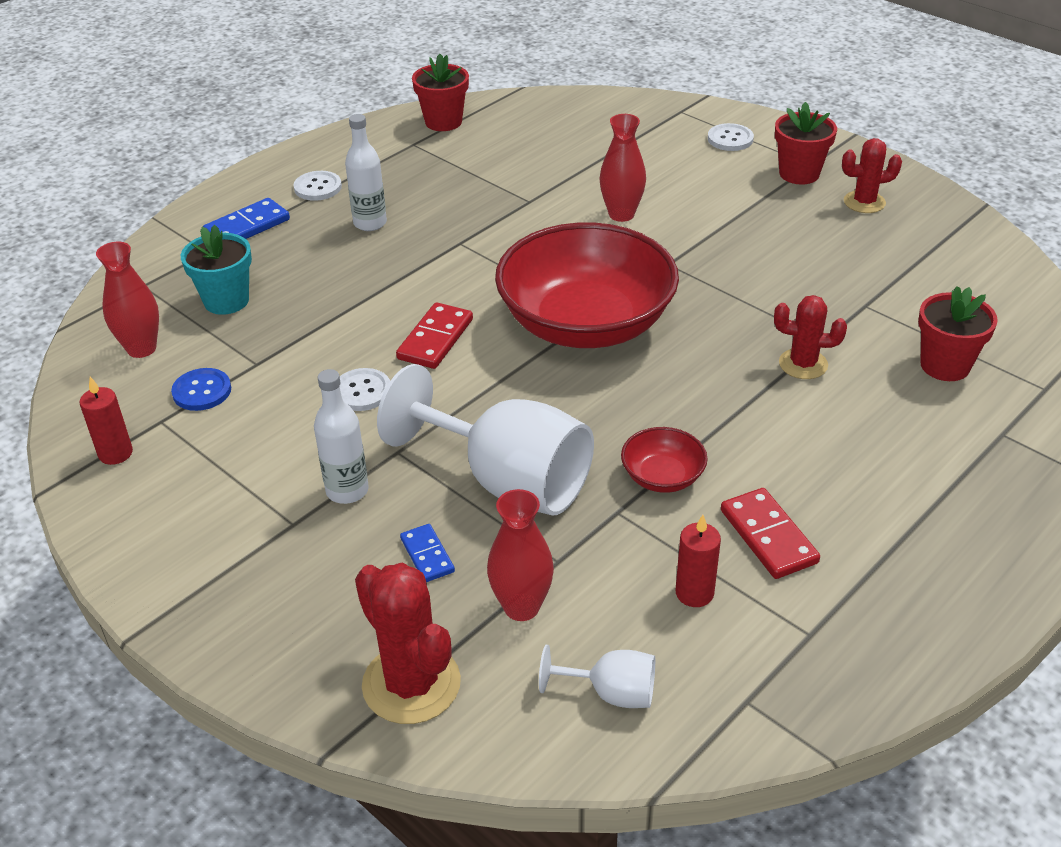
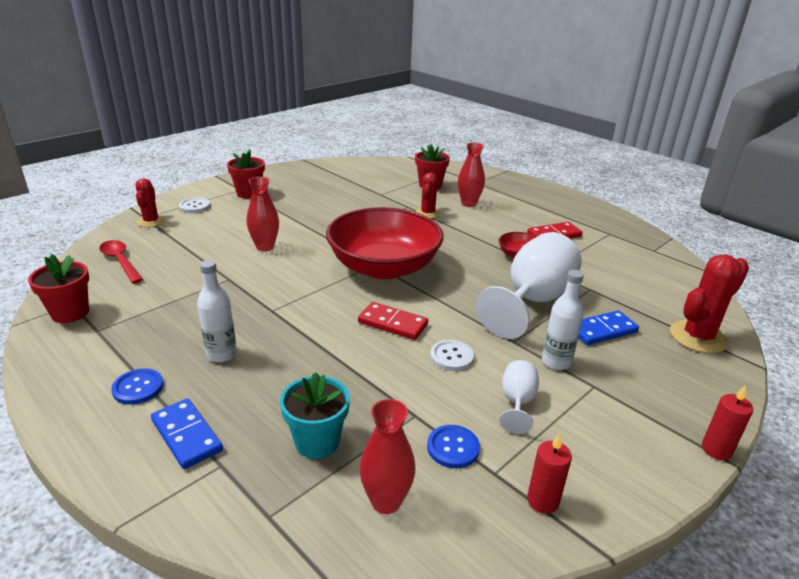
camera: 90 degrees left, 10 degrees down
(318, 187) = (138, 388): white button -> blue button
(427, 555) = (602, 330): blue domino -> blue domino, size x1.58
(521, 607) = (627, 301): red vase -> red vase (468, 204)
(556, 123) = (120, 261): none -> red spoon
(611, 693) = (668, 280): white goblet -> white goblet (517, 402)
(694, 593) = (597, 255): red candle -> red candle (716, 450)
(864, 202) = (288, 182): red cactus -> red cactus (151, 221)

